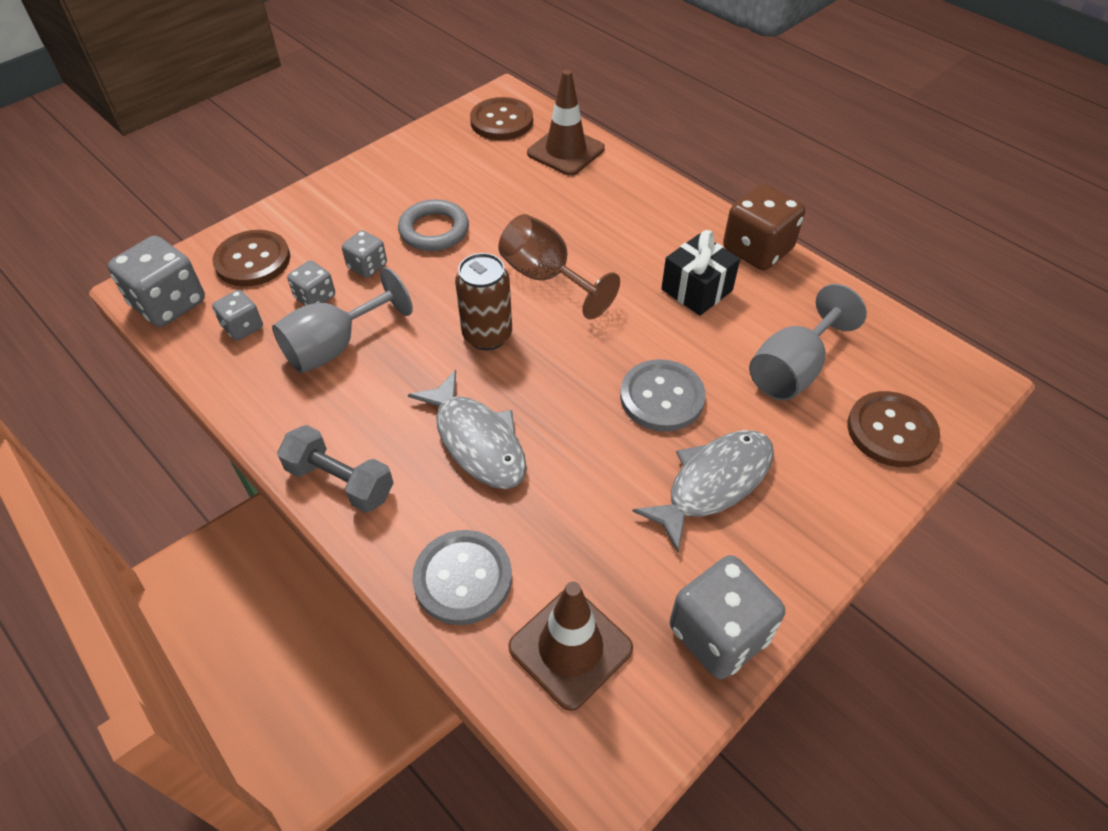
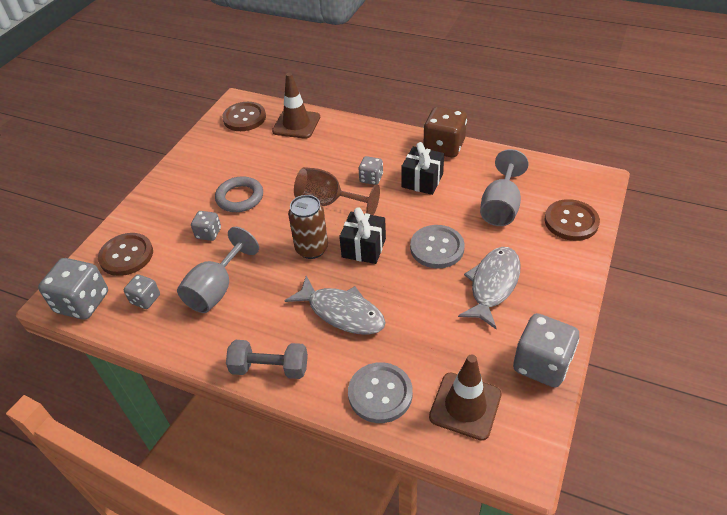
camera: 20 degrees left, 5 degrees down
(315, 297) = (184, 264): grey dice -> grey dice (371, 178)
(558, 359) = (364, 248): none -> black gift

